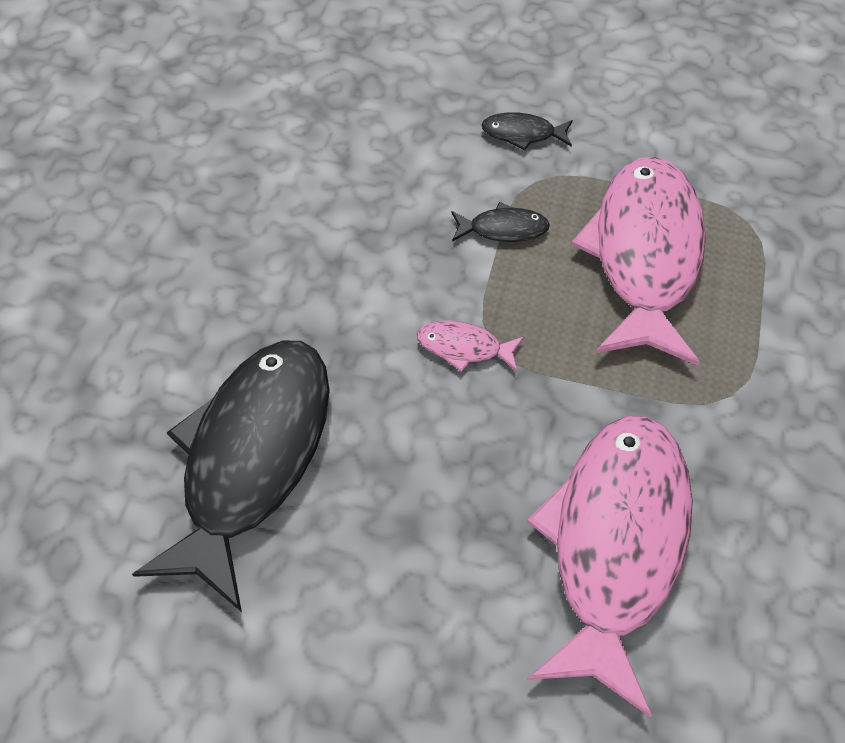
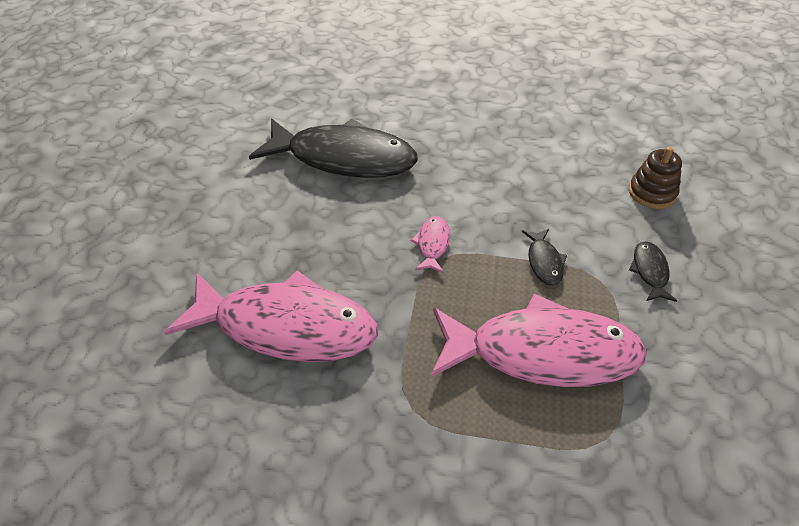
camera: 85 degrees right, 10 degrees down
(391, 100) = (652, 193): none -> brown stacking toy

